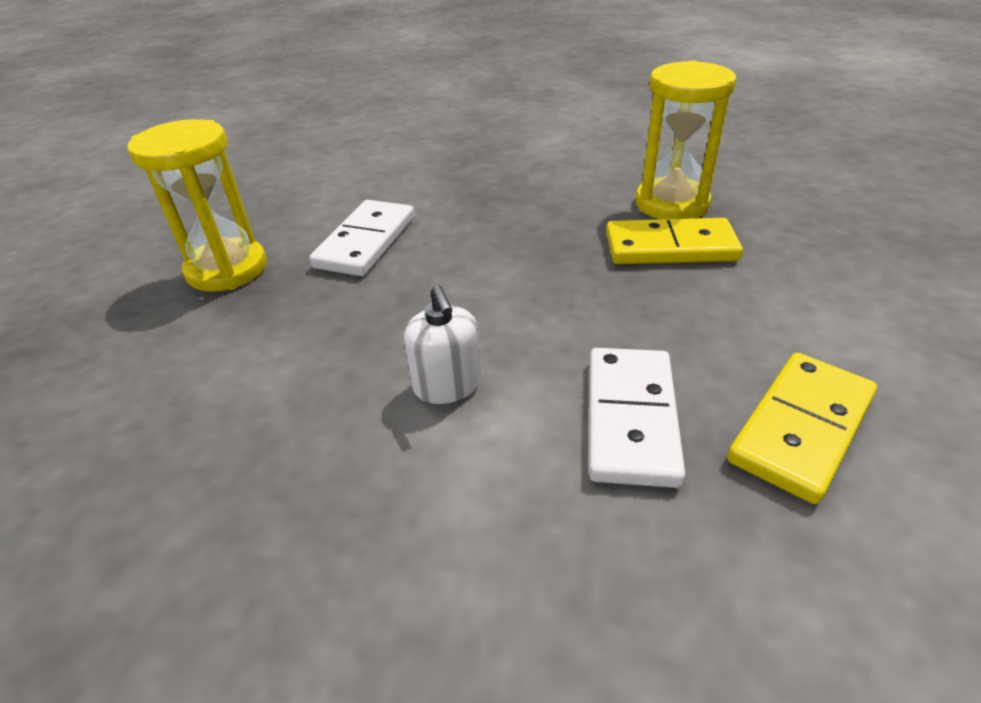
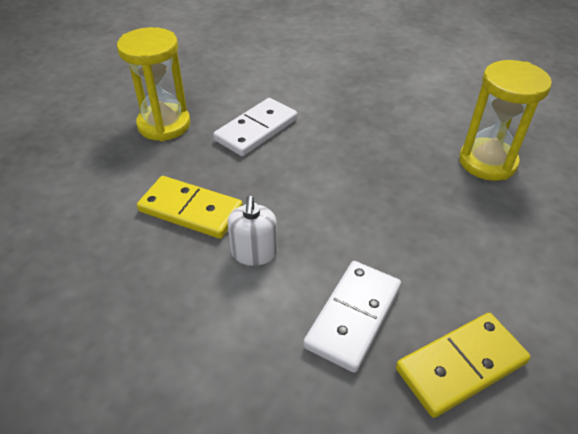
camera: 20 degrees right, 5 degrees up
(670, 247) = (462, 199): yellow domino -> yellow domino (191, 210)

